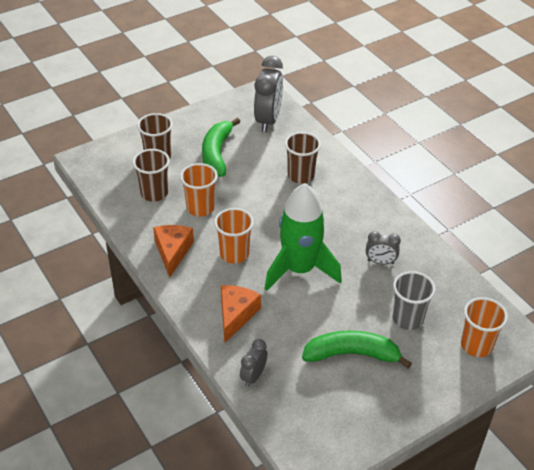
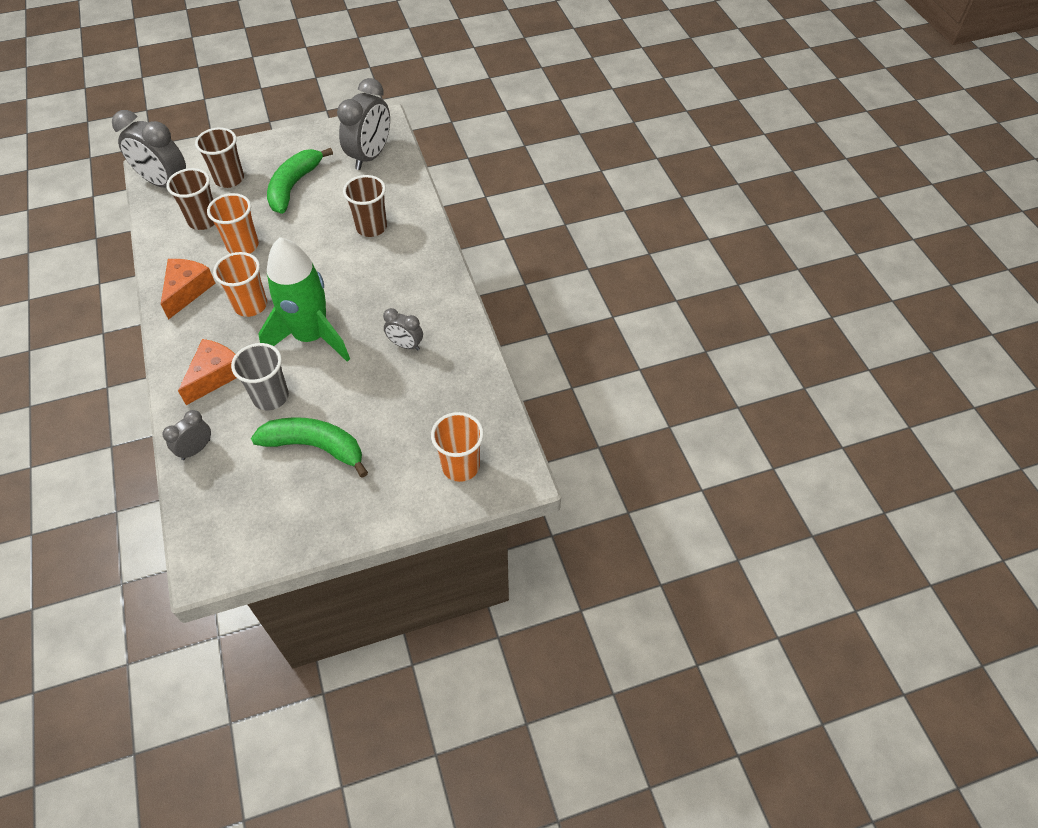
camera: 15 degrees right, 10 degrees up
(102, 169) = (164, 183): none -> grey clock
(407, 319) = (399, 418): grey cup -> grey cup (271, 397)

